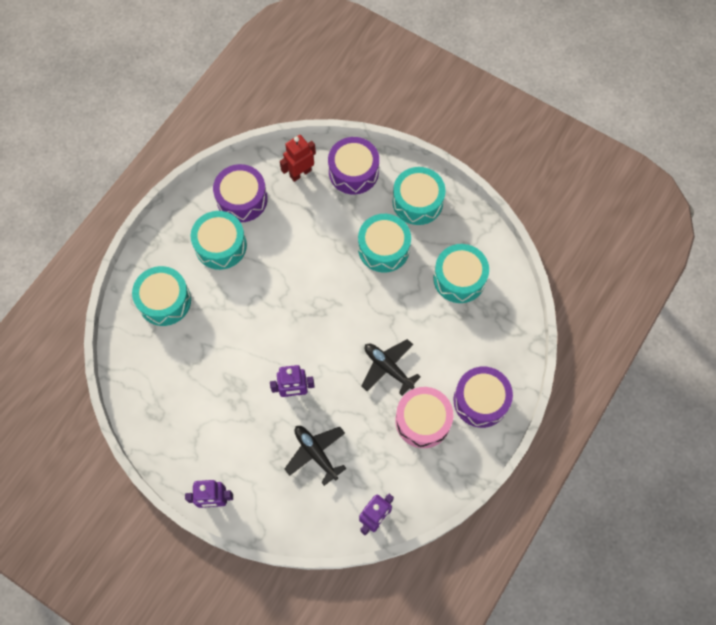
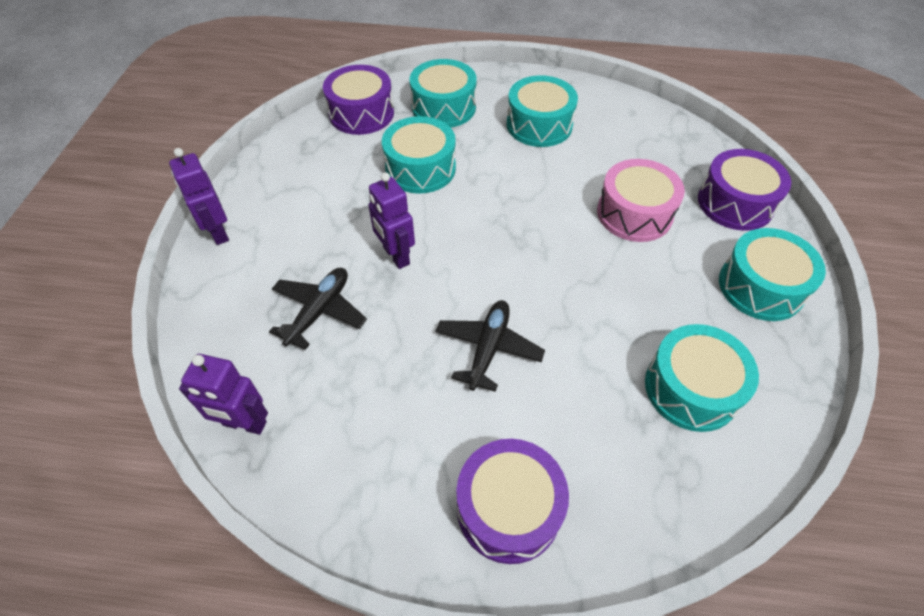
camera: 65 degrees right, 15 degrees down
(242, 199) = (608, 121): purple drum -> purple drum (361, 113)
(300, 173) = (685, 156): red robot -> none
(383, 248) = (660, 274): turquoise drum -> turquoise drum (420, 168)
(423, 421) = (429, 429): pink drum -> pink drum (634, 213)

